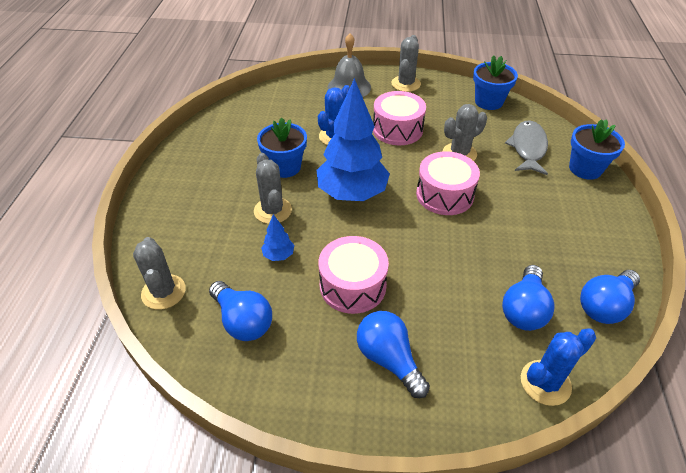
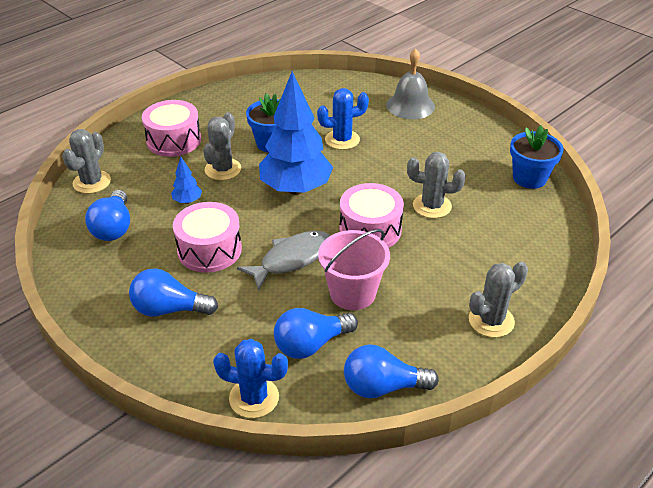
camera: 40 degrees right, 5 degrees down
(389, 359) = (169, 309): blue light bulb -> blue light bulb turned 90 degrees counterclockwise
(397, 129) = (404, 160): pink drum -> pink drum (174, 140)
(406, 84) = (468, 126): grey cactus -> grey cactus (491, 320)
(497, 250) = (352, 293): none -> pink bucket
(528, 148) = (507, 235): grey fish -> grey fish (291, 259)
(585, 169) = (540, 282): blue flower pot -> none

